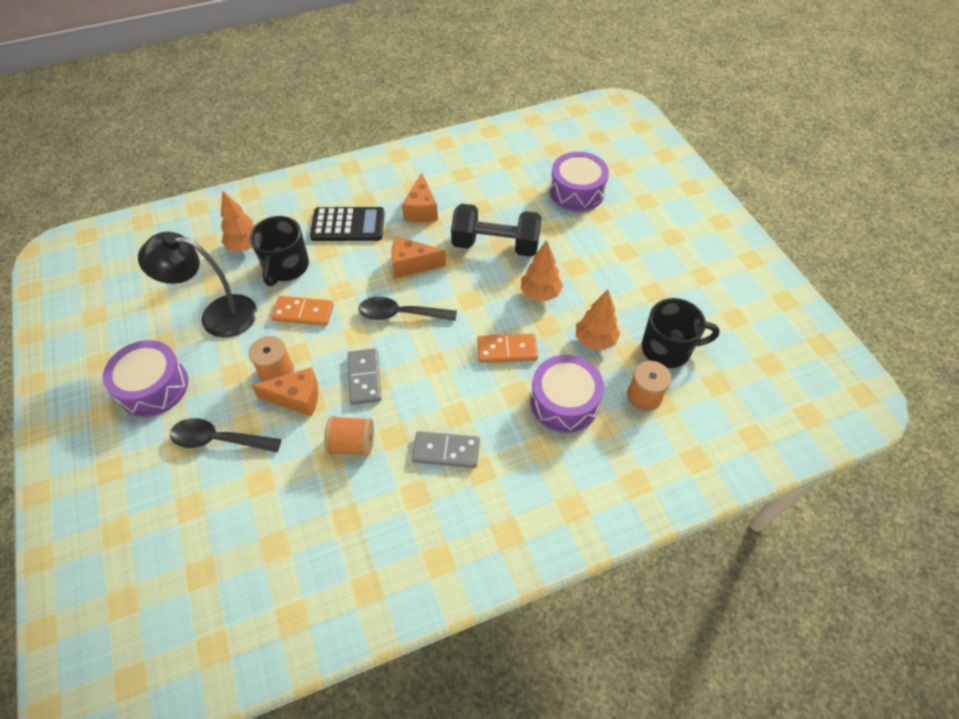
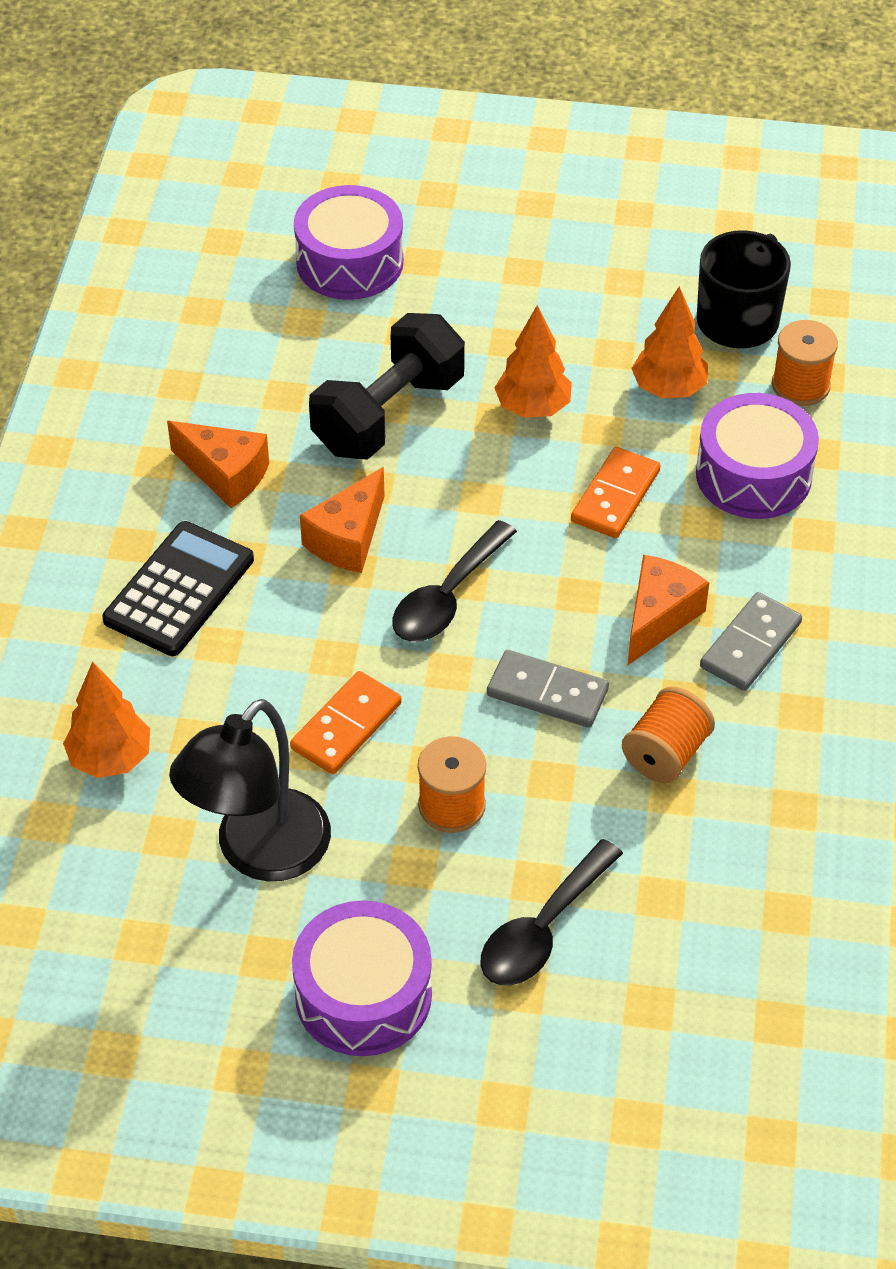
camera: 60 degrees left, 5 degrees down
(286, 267) = (215, 715): black mug -> none
(296, 398) = (528, 796): orange cheese -> orange cheese (659, 618)

